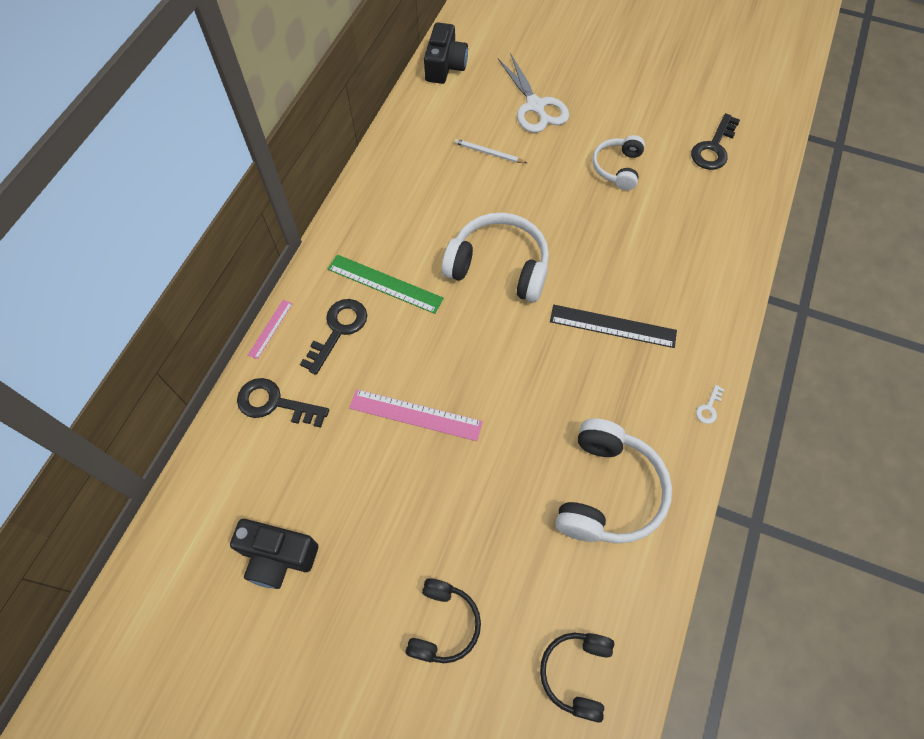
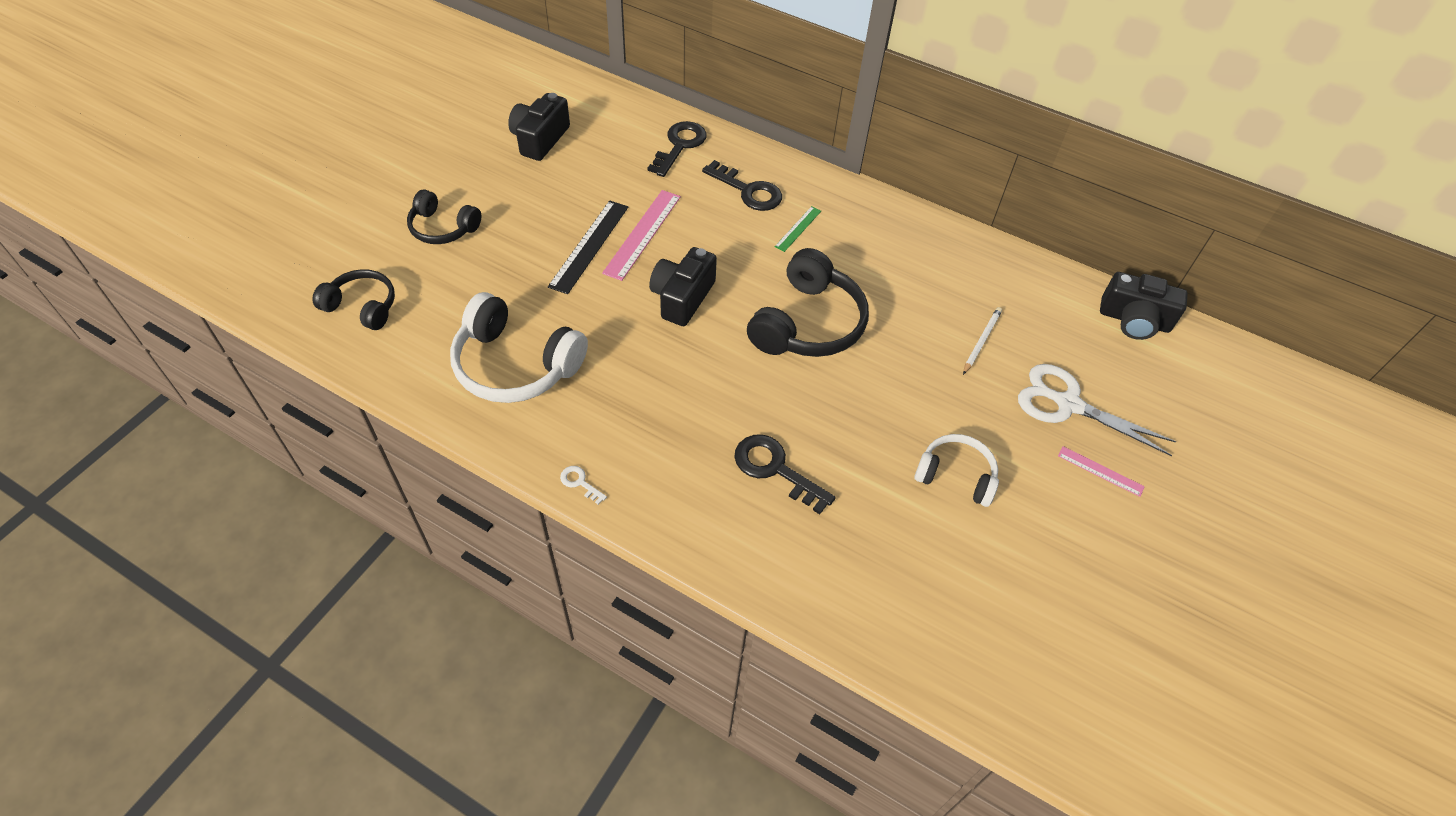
camera: 95 degrees right, 10 degrees down
(270, 329) = (758, 147): pink ruler -> pink ruler (1100, 471)
(385, 284) = (798, 228): green ruler -> green ruler, size x0.55
(492, 366) = (682, 297): none -> black camera
(499, 266) = (808, 323): white headphones -> black headphones
(535, 106) = (1068, 404): white scissors -> white scissors turned 45 degrees clockwise
(612, 326) = (708, 413): black ruler -> black ruler (589, 246)
(713, 148) = (996, 613): black key -> black key (775, 469)

